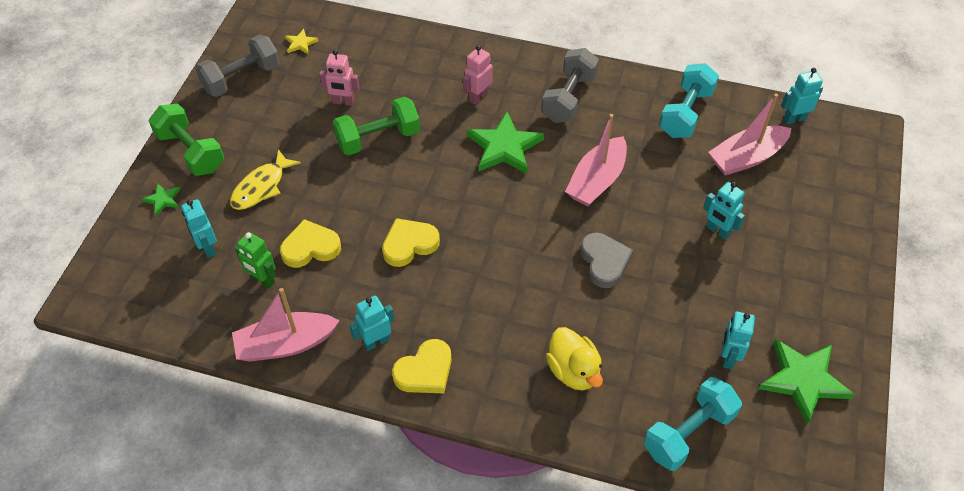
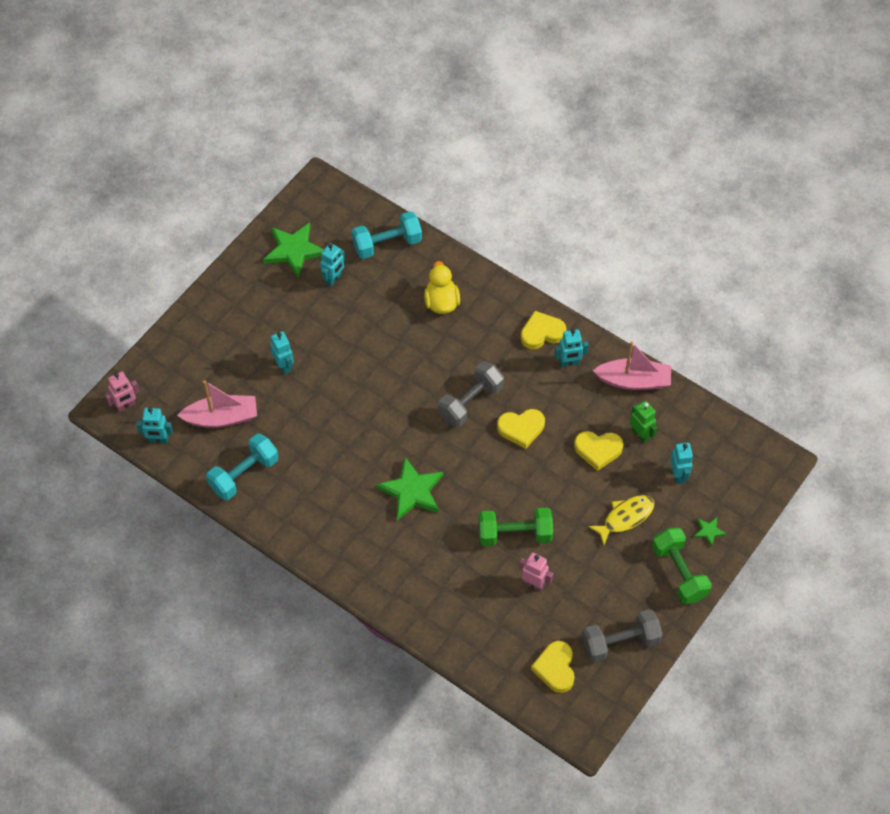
camera: 160 degrees left, 5 degrees up
(300, 43) = (555, 668): yellow star -> yellow heart
(478, 97) = (413, 550): pink robot -> pink robot (126, 406)
(568, 98) = (334, 522): grey dumbbell -> grey dumbbell (470, 402)
(596, 181) = (352, 436): pink boat -> none
(604, 262) = (381, 369): grey heart -> none

